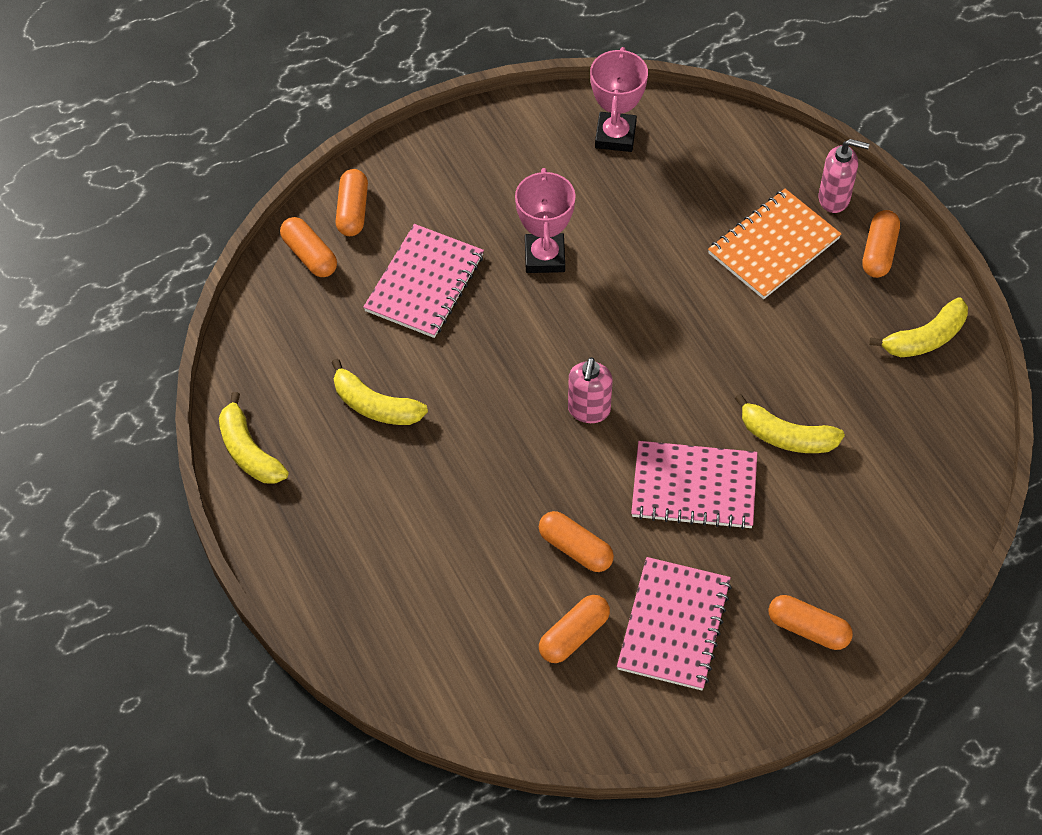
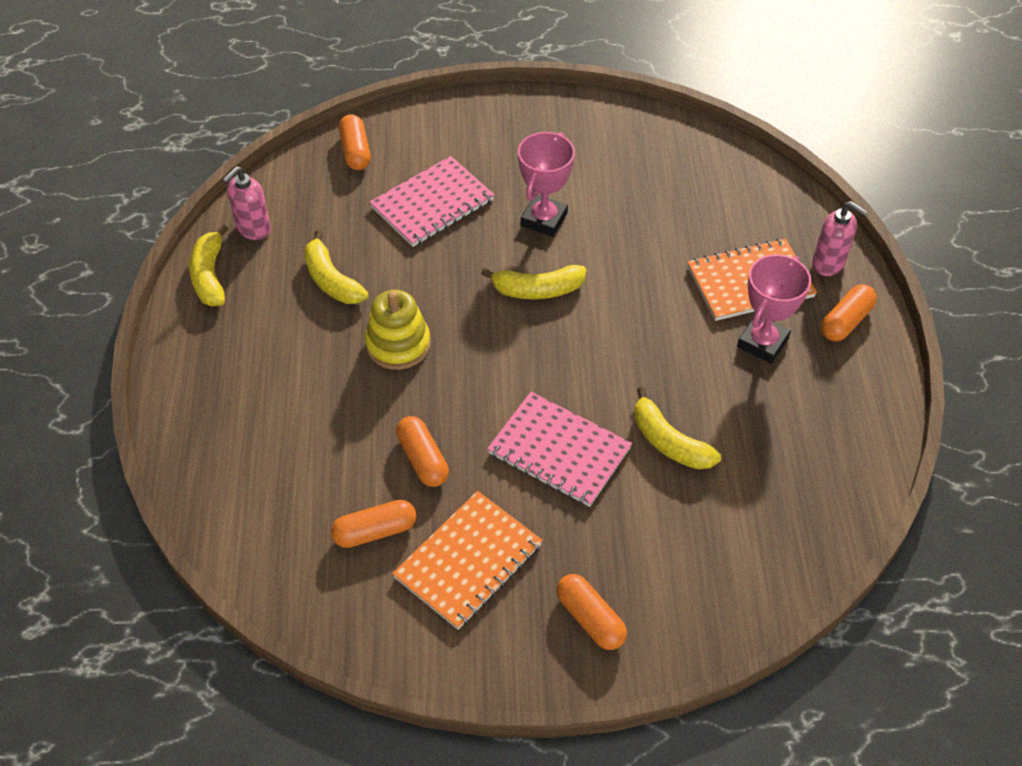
camera: 25 degrees right, 5 degrees down
(352, 211) = (410, 131): orange capsule -> none
(482, 445) = (398, 344): none -> yellow stacking toy
(589, 410) = (505, 352): pink soap dispenser -> pink soap dispenser (253, 229)
(615, 136) = (661, 150): pink trophy -> pink trophy (762, 342)
(674, 625) = (468, 561): pink notebook -> orange notebook
(925, 338) = (849, 409): yellow banana -> yellow banana (537, 290)

